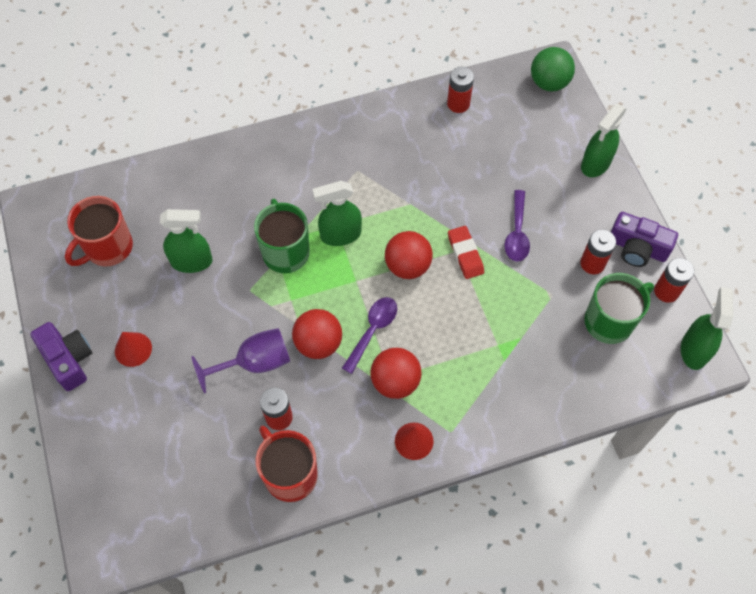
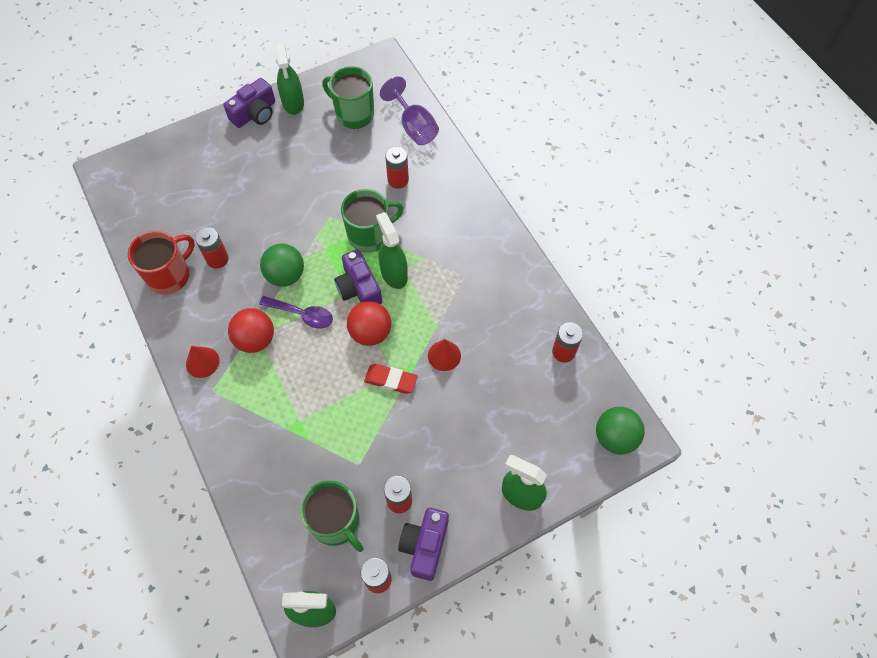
camera: 80 degrees right, 0 degrees up
(108, 248) = (353, 114): red mug -> green mug
(133, 349) = (267, 150): red cone -> red cone (444, 355)
(192, 261) = (350, 171): green spray bottle -> green spray bottle (293, 103)
(218, 214) = (398, 180): none -> red battery
(255, 363) = (263, 233): purple goblet -> purple goblet (414, 127)
(318, 343) = (285, 275): red ball -> green ball
(351, 270) = (359, 288): none -> purple camera
(465, 254) = (391, 380): red eraser -> red eraser turned 45 degrees clockwise
(517, 233) = (422, 424): purple spoon -> none

